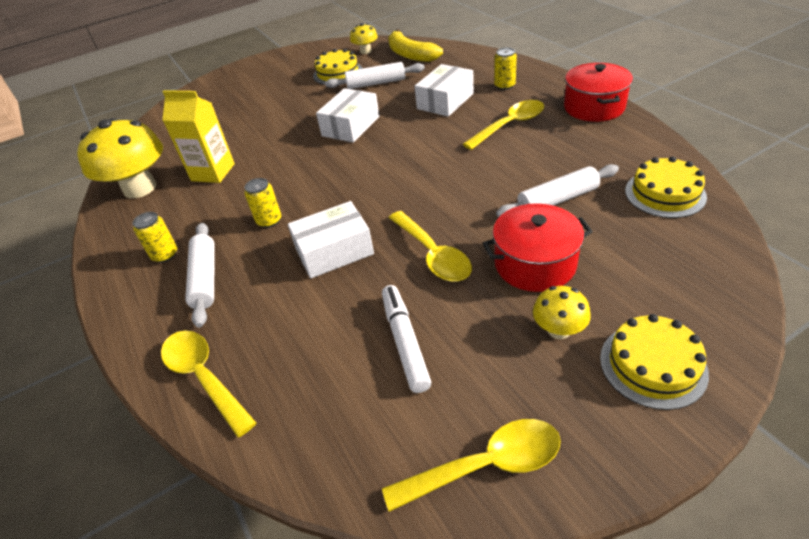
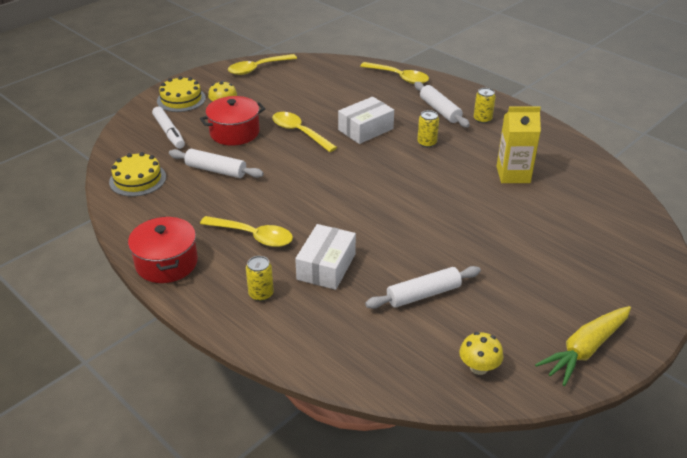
camera: 160 degrees right, 5 degrees down
(140, 188) = (564, 158): yellow mushroom -> none
(294, 57) = (585, 350): none -> yellow carrot
(338, 73) = (489, 314): yellow cake -> none
(350, 126) = (416, 228): white box -> none
(405, 342) = (303, 96): white marker -> white marker (169, 132)
(410, 55) = (403, 358): yellow banana -> none
(510, 125) = (253, 236): yellow spoon -> yellow spoon turned 105 degrees counterclockwise
(557, 200) = (216, 170): white rolling pin -> white rolling pin turned 60 degrees clockwise

